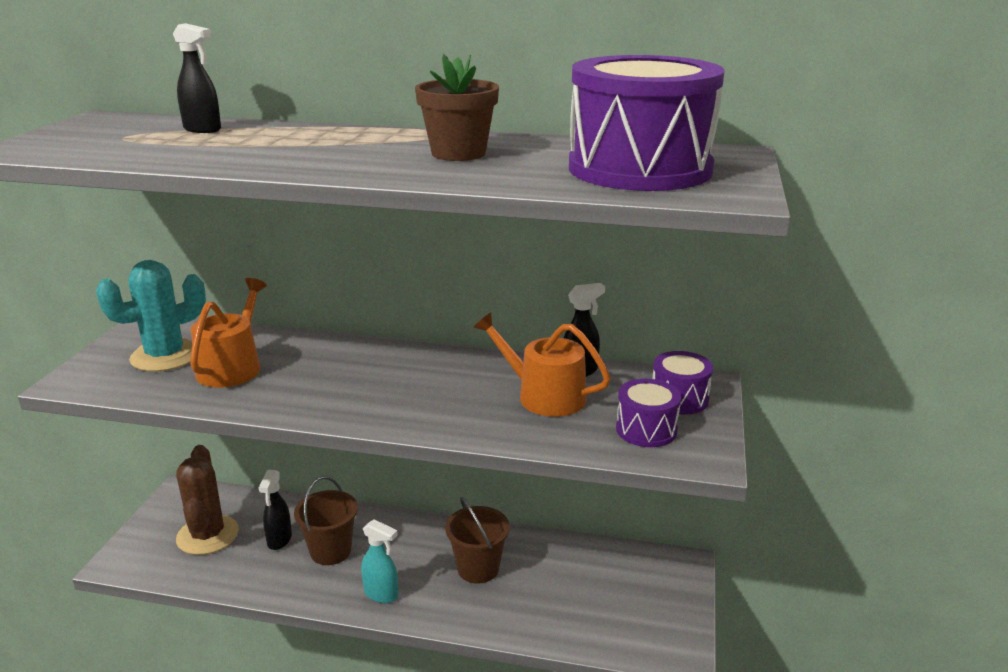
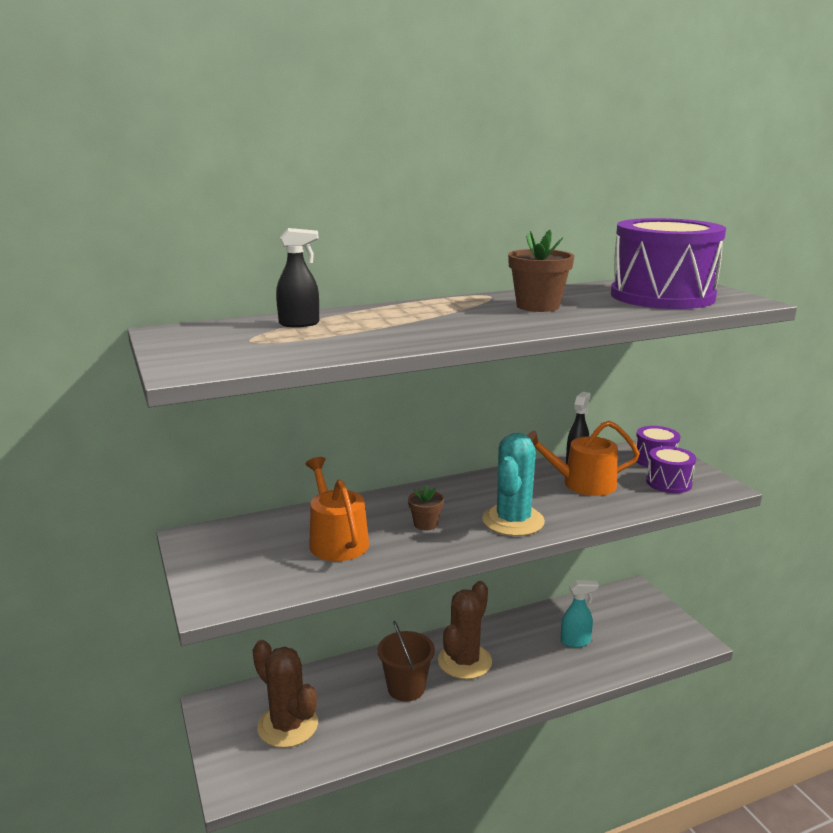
camera: 35 degrees left, 5 degrees down
(165, 356) = (262, 553): turquoise cactus -> turquoise cactus (513, 521)
(279, 540) = (354, 700): black spray bottle -> none
(325, 380) = (425, 524): none -> brown flower pot
(381, 594) = (482, 698): turquoise spray bottle -> turquoise spray bottle (575, 642)
(409, 552) = (464, 661): none -> brown cactus
(478, 568) = (523, 649): brown bucket -> none

